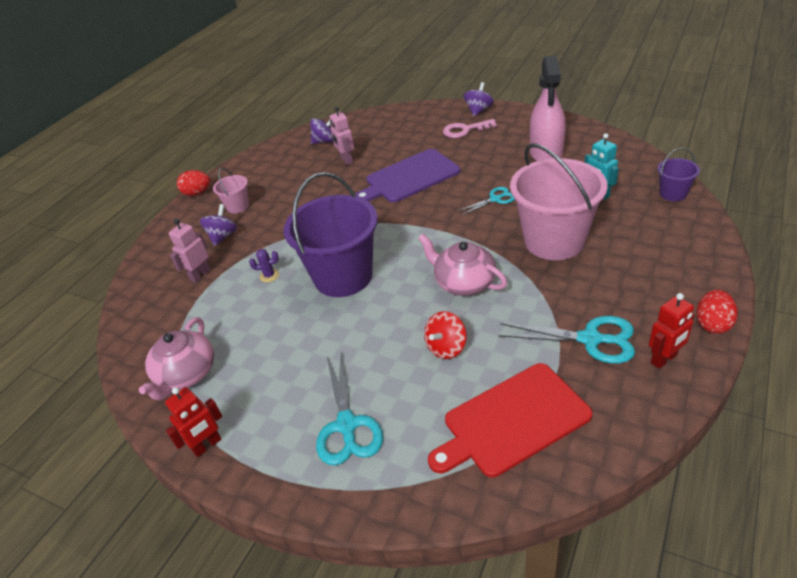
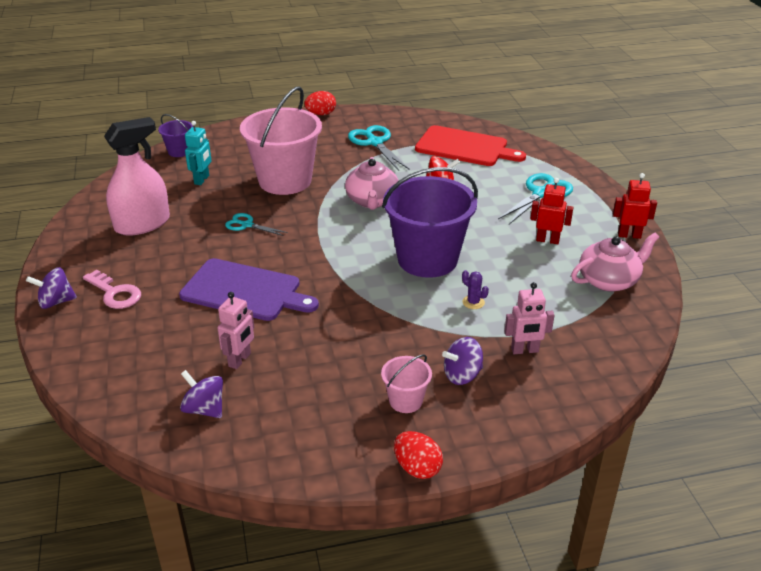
camera: 135 degrees left, 5 degrees down
(664, 359) = (366, 120): red robot -> red robot (547, 240)

